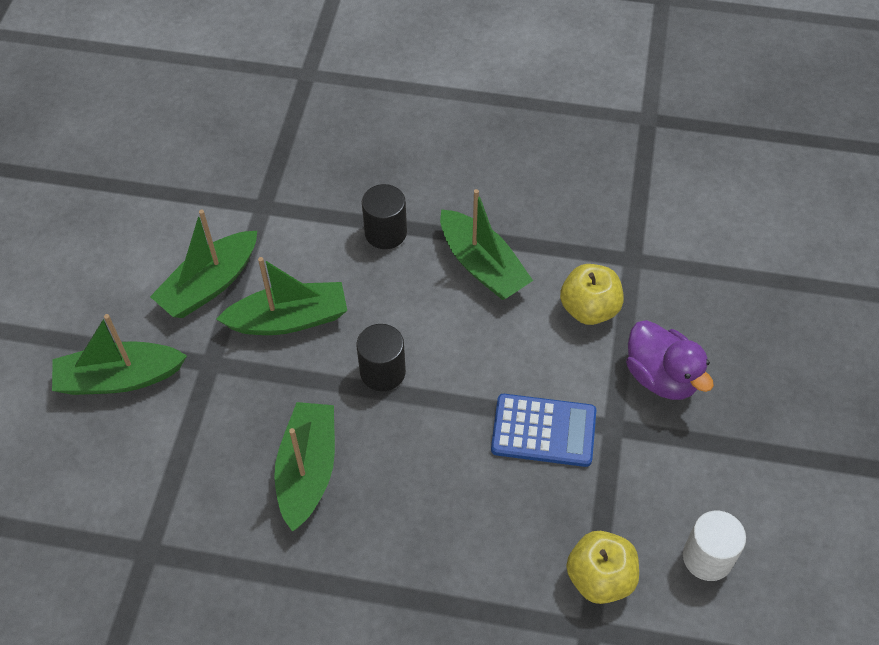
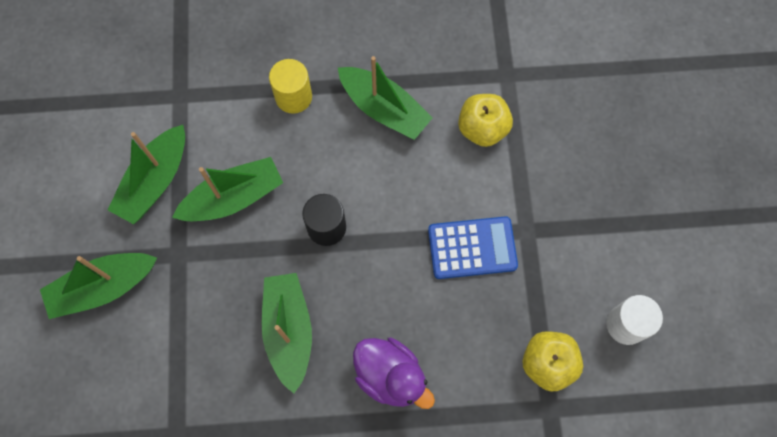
camera: 15 degrees left, 15 degrees up
(385, 233) = (293, 97): black cylinder -> yellow cylinder
(661, 377) = (555, 177): purple duck -> purple duck (390, 376)

